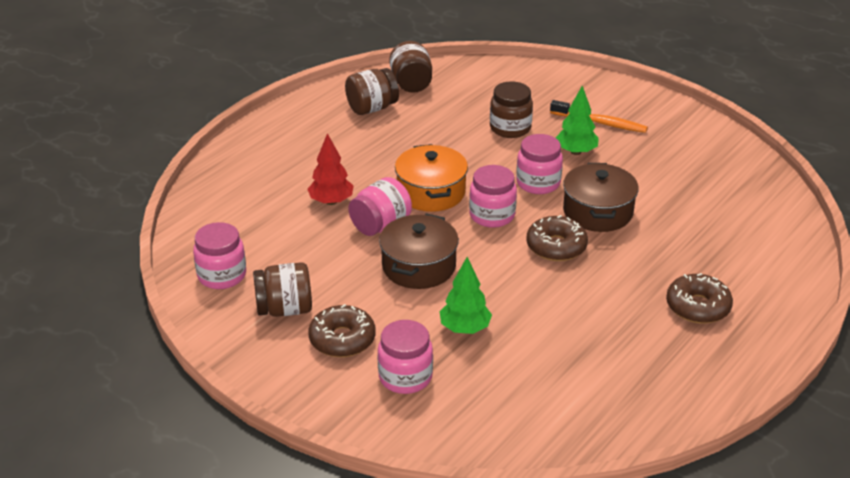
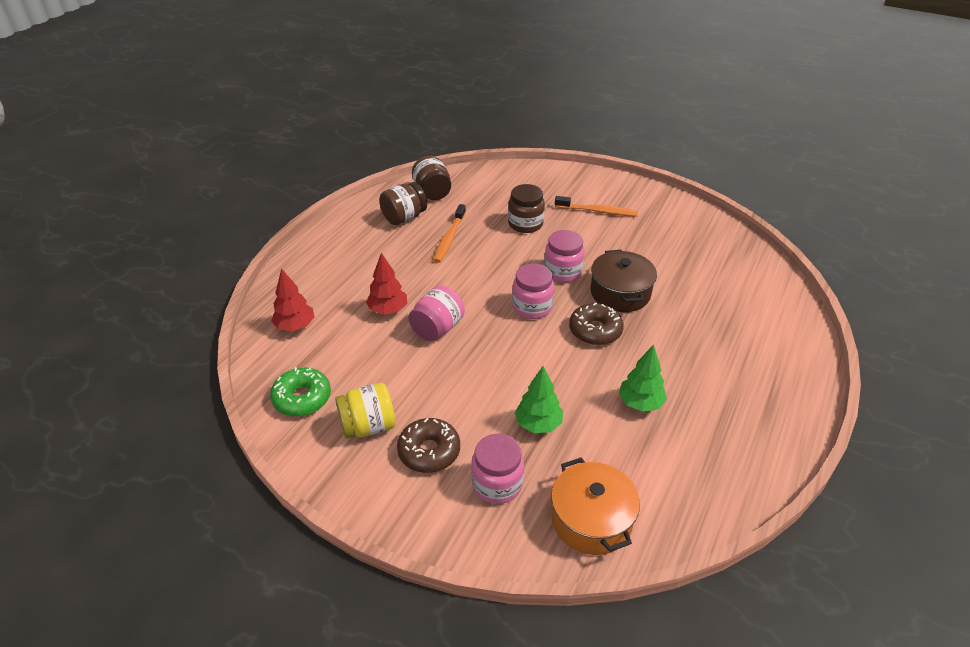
camera: 10 degrees left, 5 degrees up
(222, 275) = (302, 398): pink jar -> green donut
(228, 207) = (295, 326): none -> red tree
(285, 309) = (368, 426): brown jar -> yellow jar
(418, 135) = (449, 238): none -> orange toothbrush
(419, 266) = (481, 365): brown pot -> none
(431, 192) = (474, 291): orange pot -> orange pot (591, 520)
(576, 152) = (586, 240): green tree -> green tree (640, 403)
(697, 307) = (732, 374): brown donut -> none

